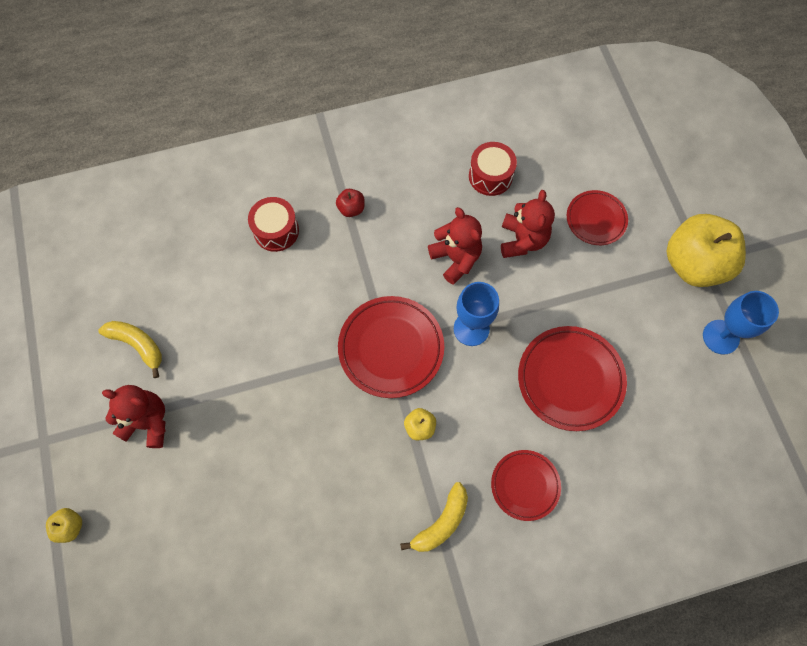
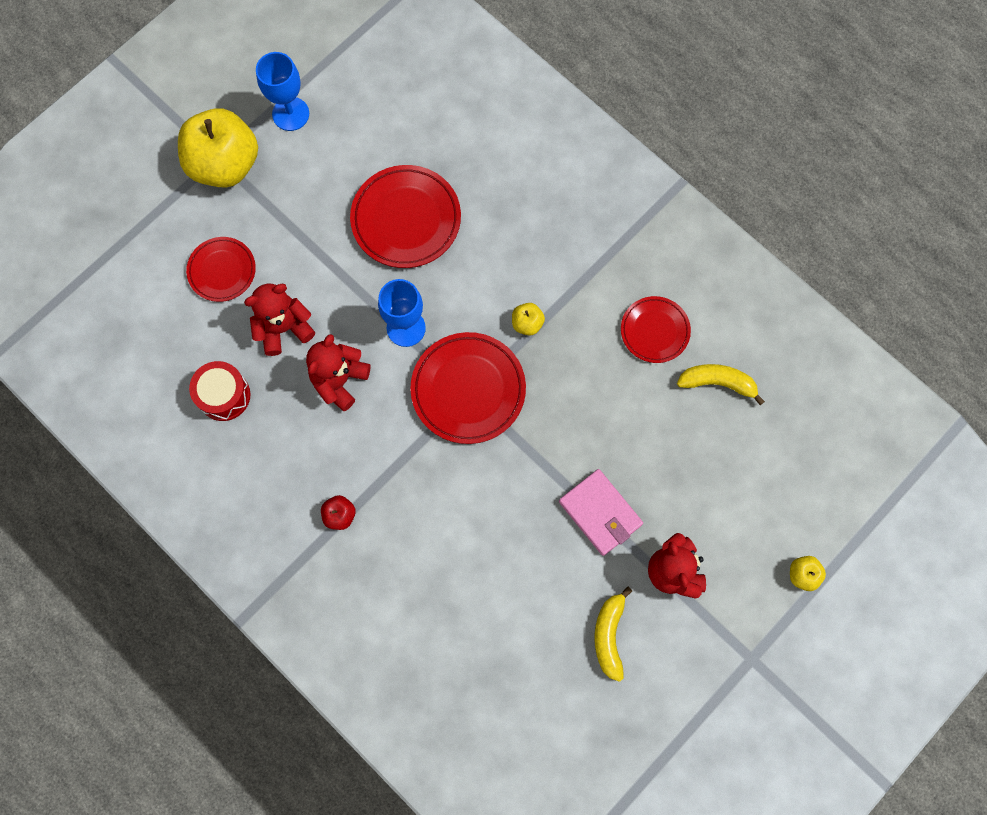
camera: 120 degrees left, 5 degrees up
(229, 393) = (600, 513): none -> pink wallet
(276, 231) = (408, 577): red drum -> none
(441, 522) = (597, 262): yellow banana -> yellow banana (718, 383)
(525, 485) = (525, 212): red plate -> red plate (654, 331)

